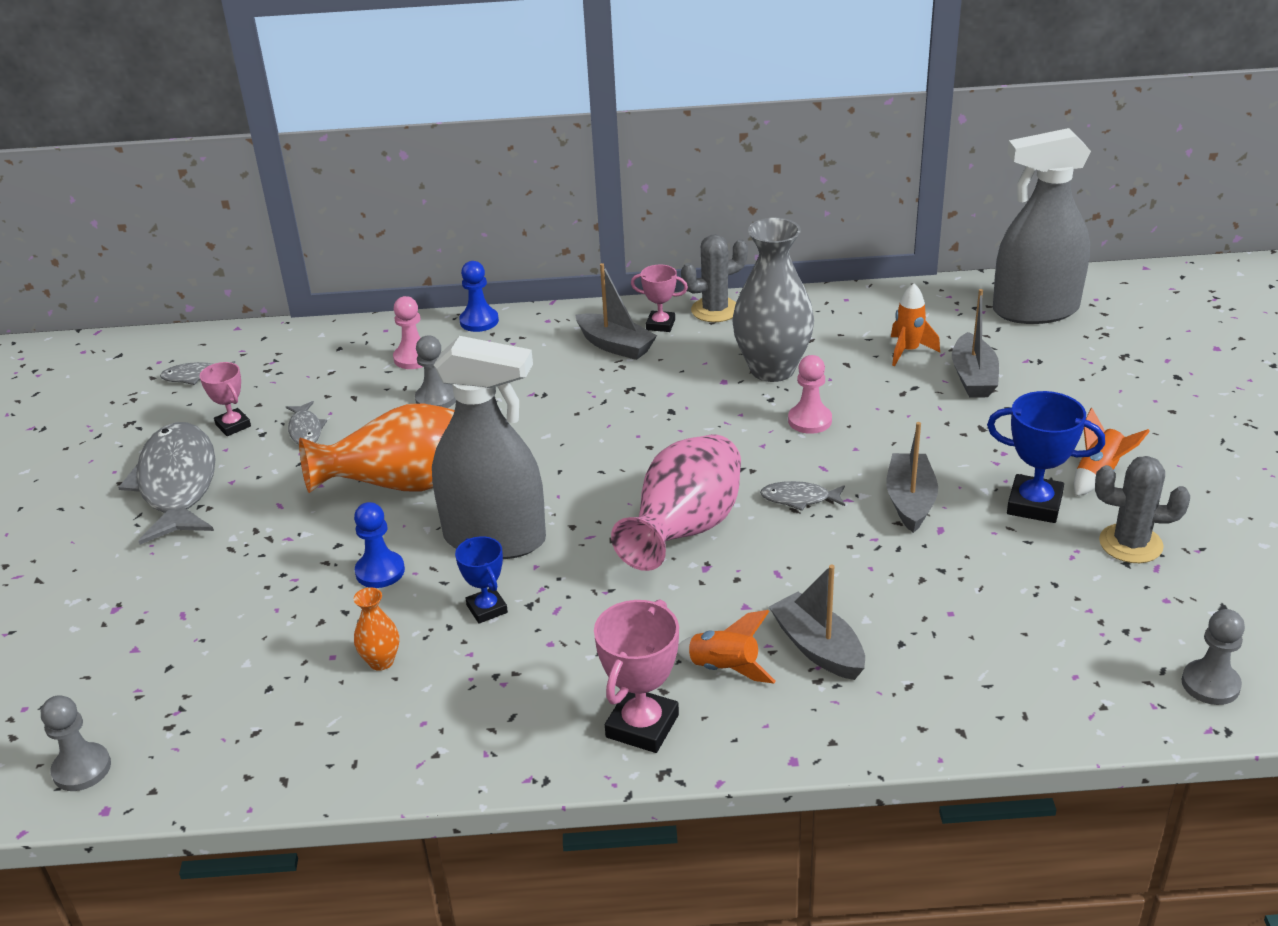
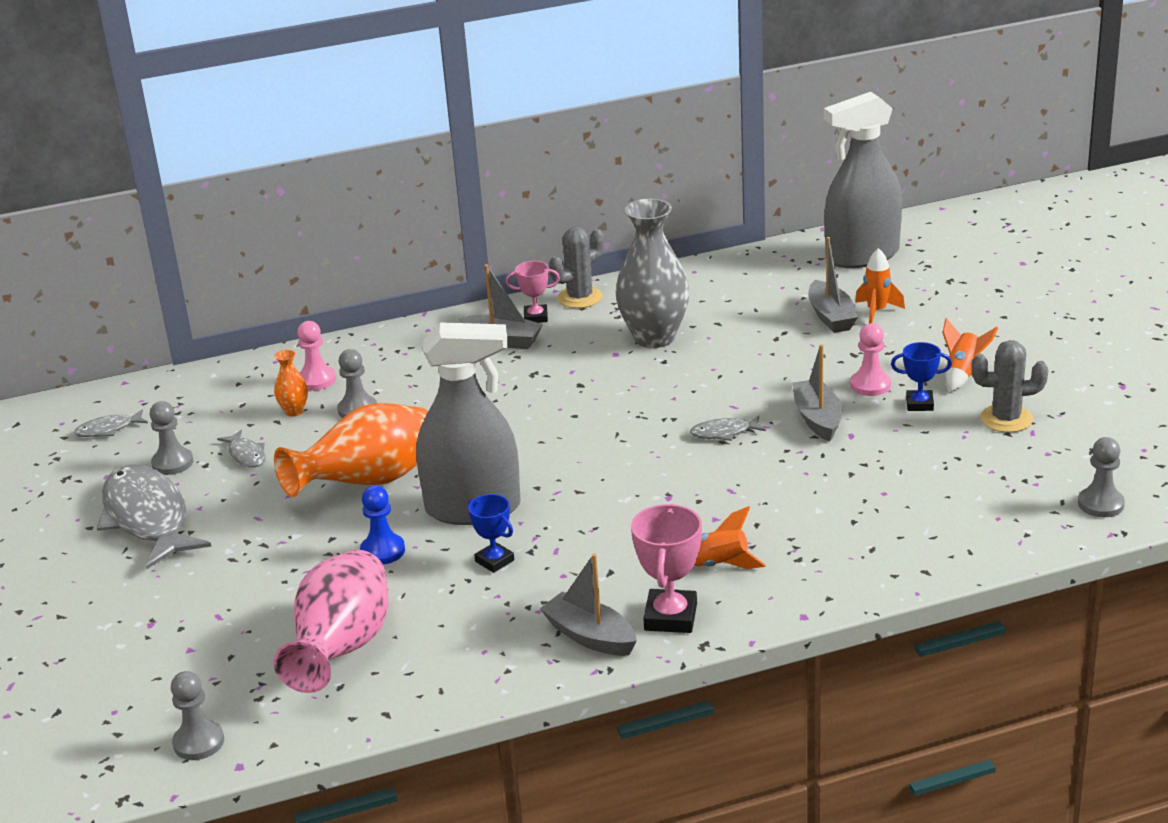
camera: 15 degrees left, 5 degrees down
(233, 425) = (172, 463): pink trophy -> grey pawn
(381, 661) = (422, 615): orange vase -> orange vase (294, 411)
(479, 321) = (362, 340): blue pawn -> none
(685, 531) = (637, 474): pink vase -> pink vase (342, 650)
(809, 420) = (706, 372): pink pawn -> pink pawn (870, 385)
(818, 648) = (788, 536): grey boat -> grey boat (590, 636)
(908, 351) = (767, 305): orange rocket -> orange rocket (876, 312)
(1034, 504) = (919, 404): blue trophy -> blue trophy, size x0.62

